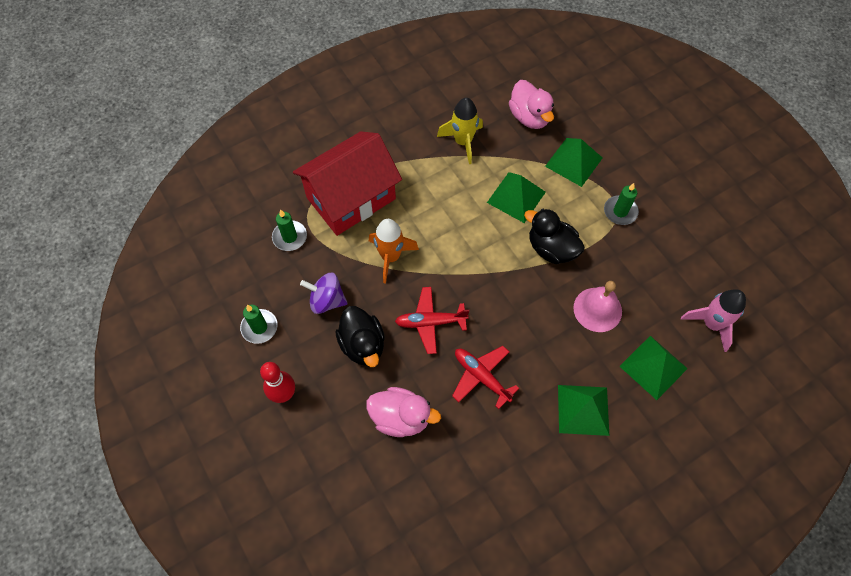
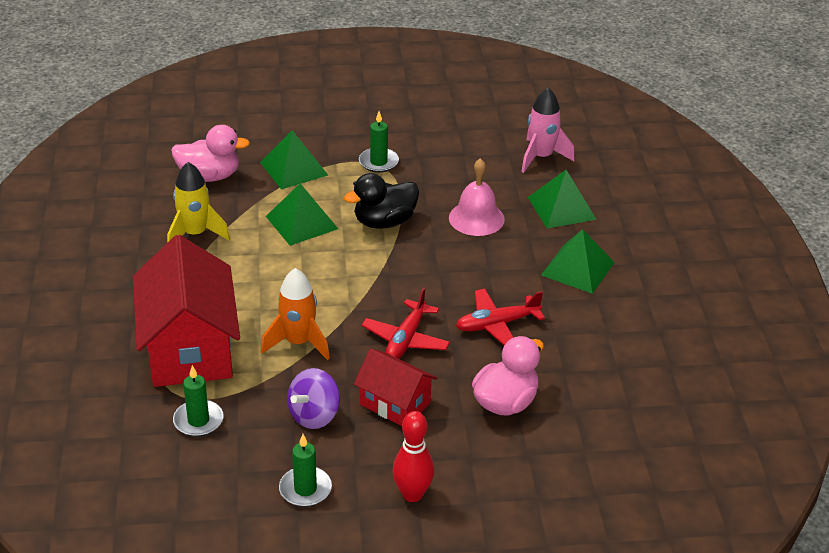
camera: 65 degrees left, 25 degrees down
(363, 345) = (395, 403): black duck -> red house

